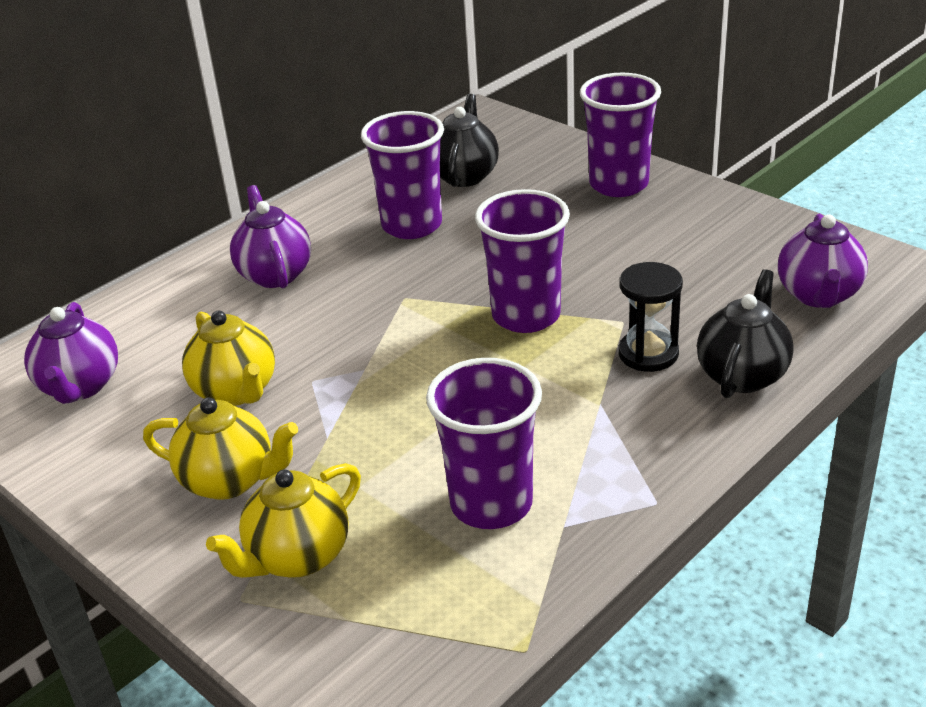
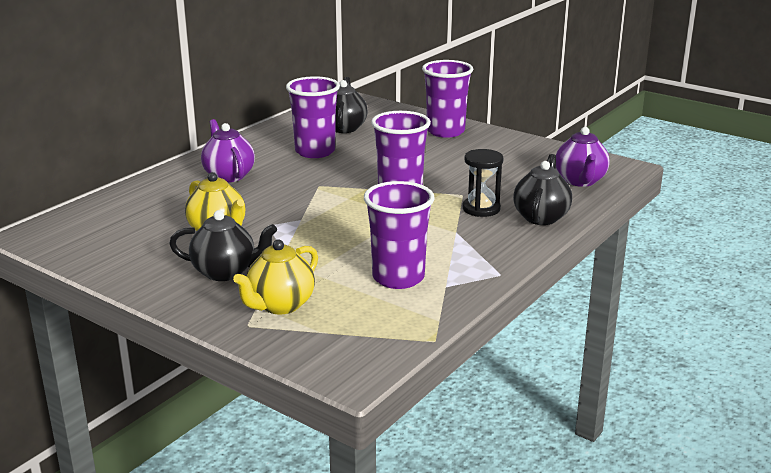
camera: 10 degrees left, 10 degrees down
(80, 387) = (109, 231): purple teapot -> none
(230, 480) = (225, 272): yellow teapot -> black teapot

